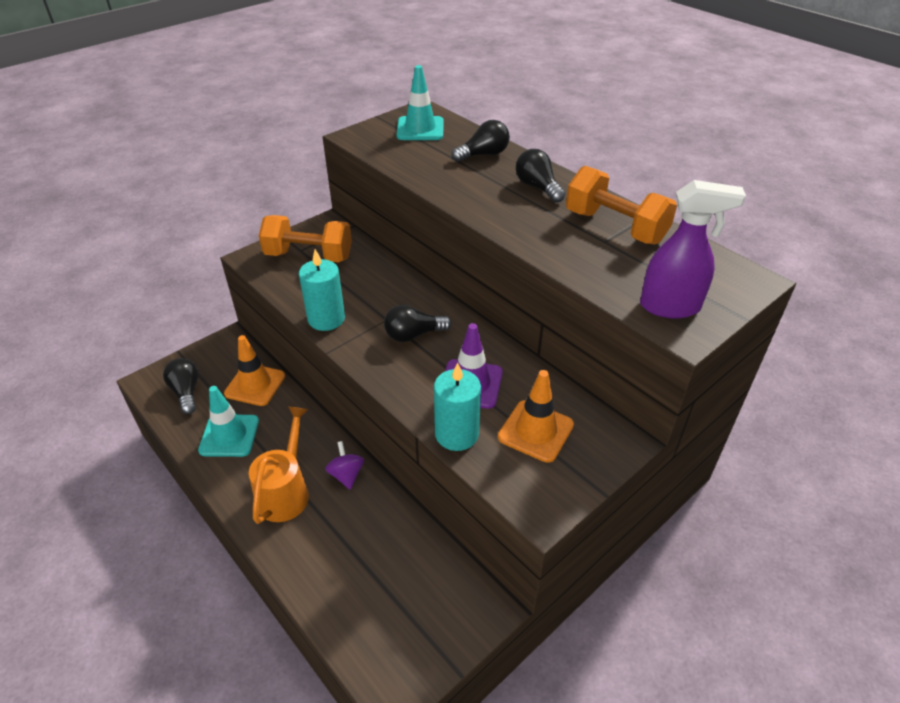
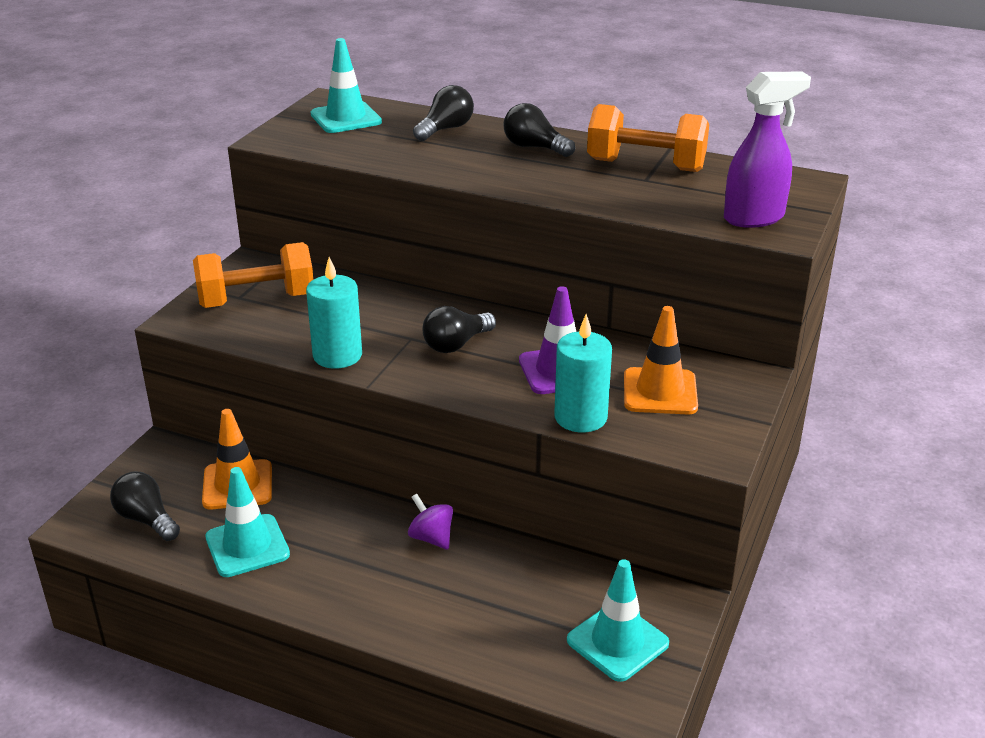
camera: 25 degrees left, 10 degrees down
(286, 491) = (369, 576): orange watering can -> none
(416, 622) = (617, 642): none -> turquoise traffic cone

